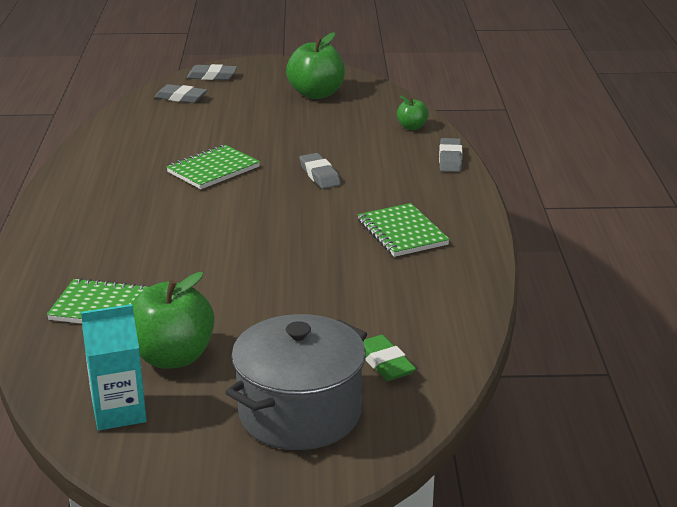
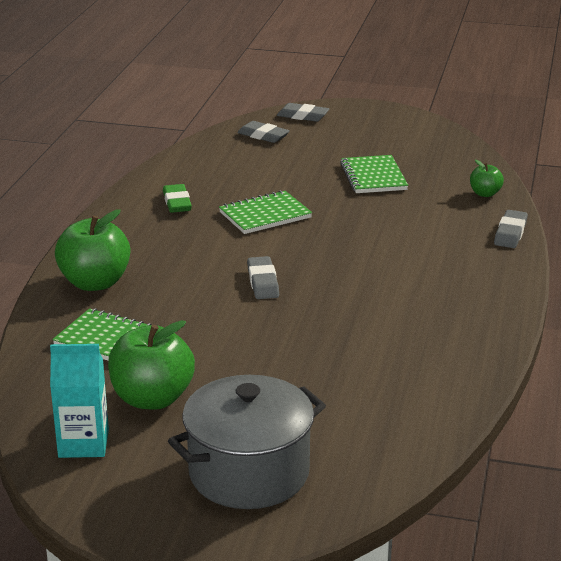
camera: 15 degrees right, 0 degrees up
(316, 94) = (400, 146): green apple -> green apple (95, 283)
(319, 175) = (368, 234): grey eraser -> grey eraser (262, 282)
(384, 363) = (351, 436): green eraser -> green eraser (177, 202)
(402, 233) = (426, 305): green notebook -> green notebook (373, 177)

